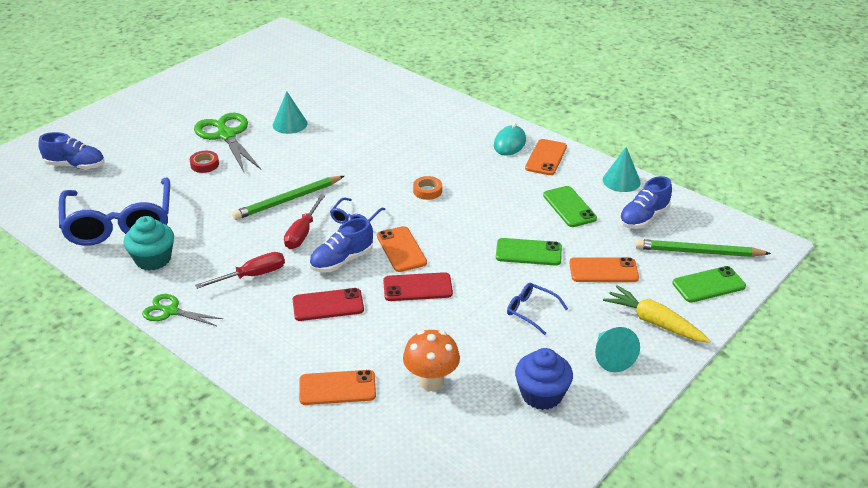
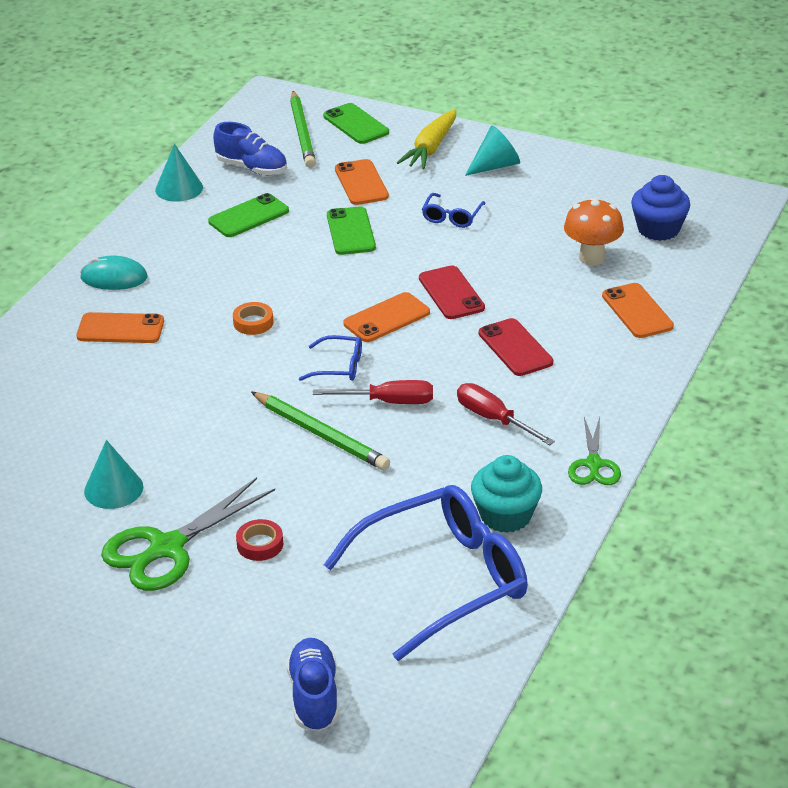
camera: 105 degrees left, 0 degrees up
(341, 261) = (430, 357): blue shoe -> none
(542, 395) = (569, 195): blue cupcake -> blue cupcake (658, 229)
(546, 157) = (142, 245): orange phone -> orange phone (120, 329)

